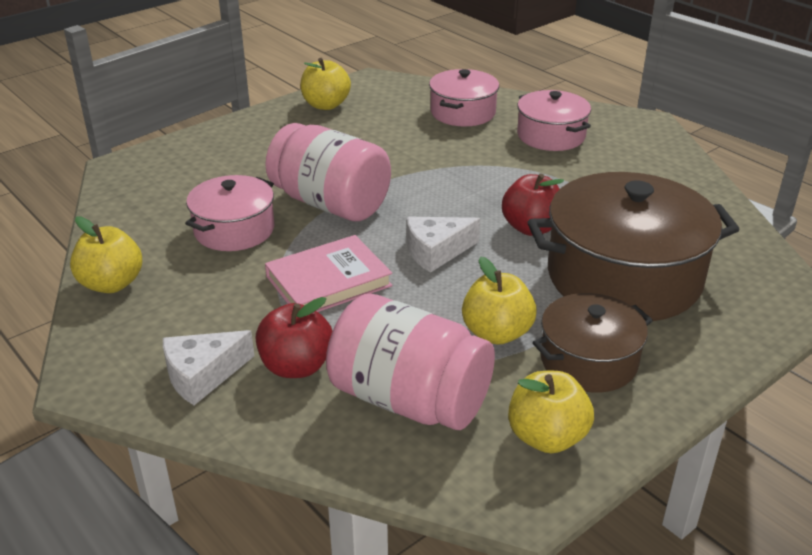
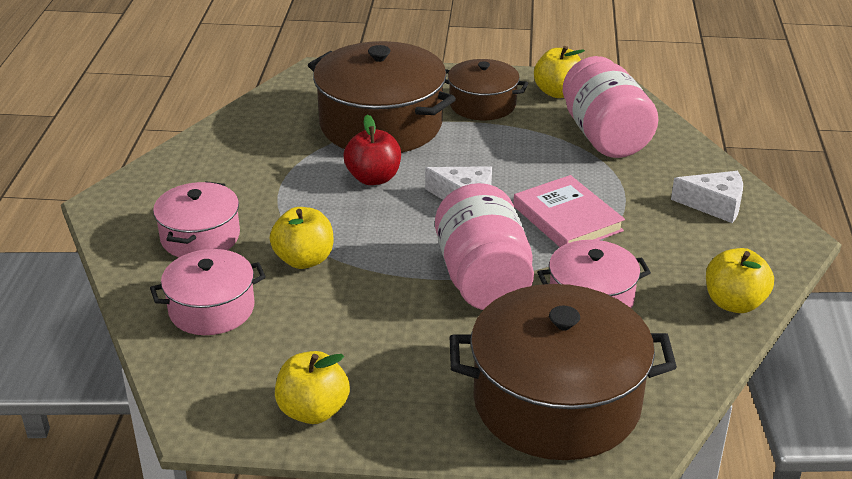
camera: 135 degrees left, 0 degrees up
(192, 166) = (556, 402): none -> brown pot
(296, 366) = (650, 181): red apple -> none
(328, 281) = (567, 218): pink book -> pink book turned 45 degrees clockwise
(497, 333) = (508, 138): yellow apple -> yellow apple (304, 260)

